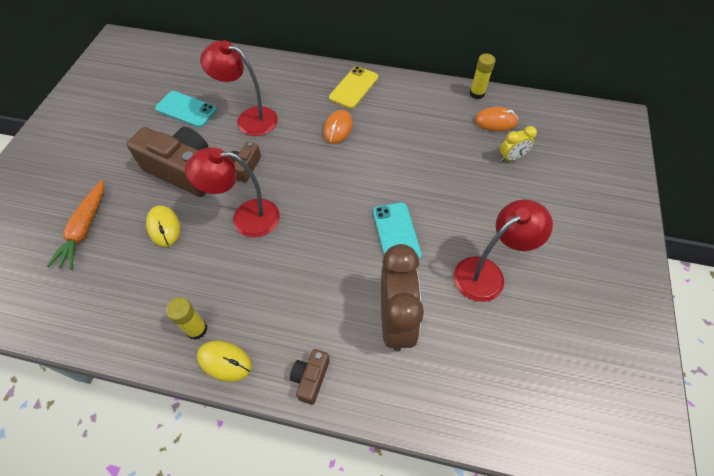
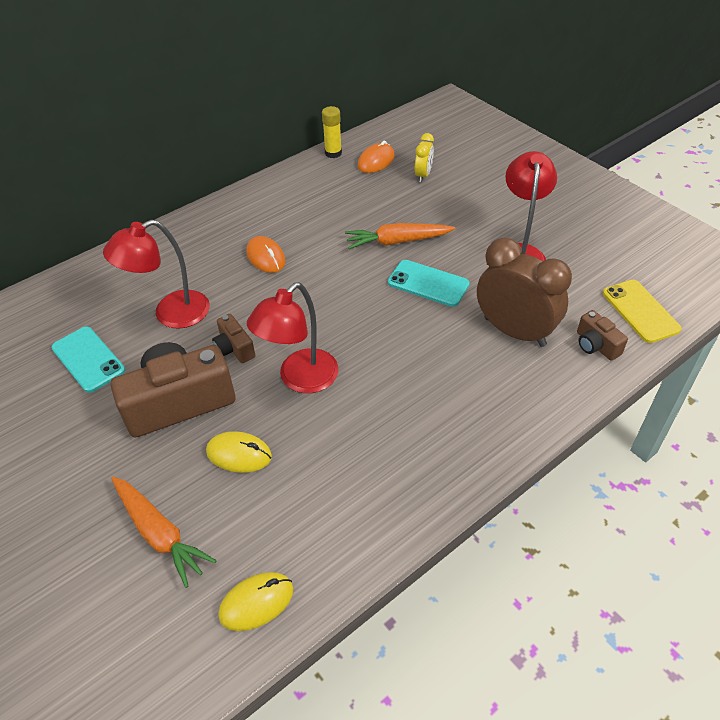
camera: 50 degrees left, 10 degrees down
(186, 109) = (88, 359): turquoise phone -> turquoise phone turned 75 degrees clockwise
(197, 329) = (397, 482): yellow glue stick -> none
(224, 361) = (454, 475): yellow mouse -> yellow mouse (256, 602)
(311, 378) = (524, 418): brown camera -> brown camera (596, 345)
(354, 87) = (228, 220): yellow phone -> yellow phone (640, 311)
(422, 188) = (397, 241): none -> orange carrot

